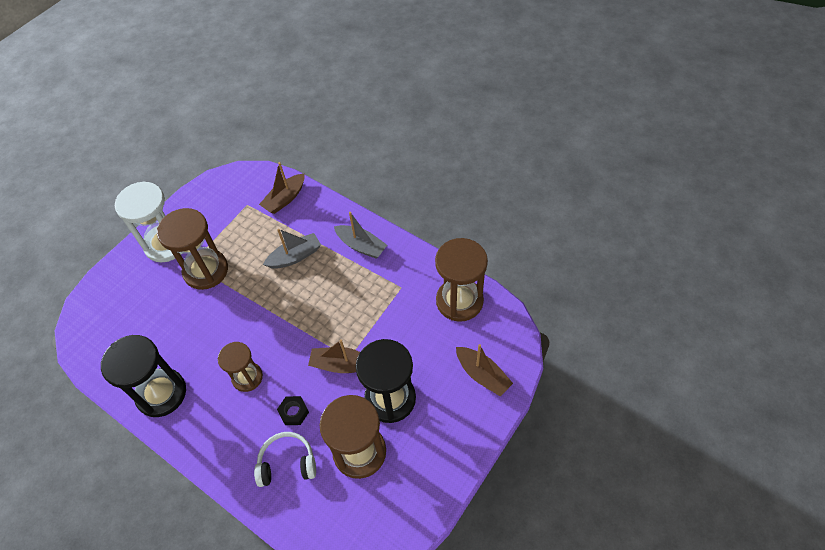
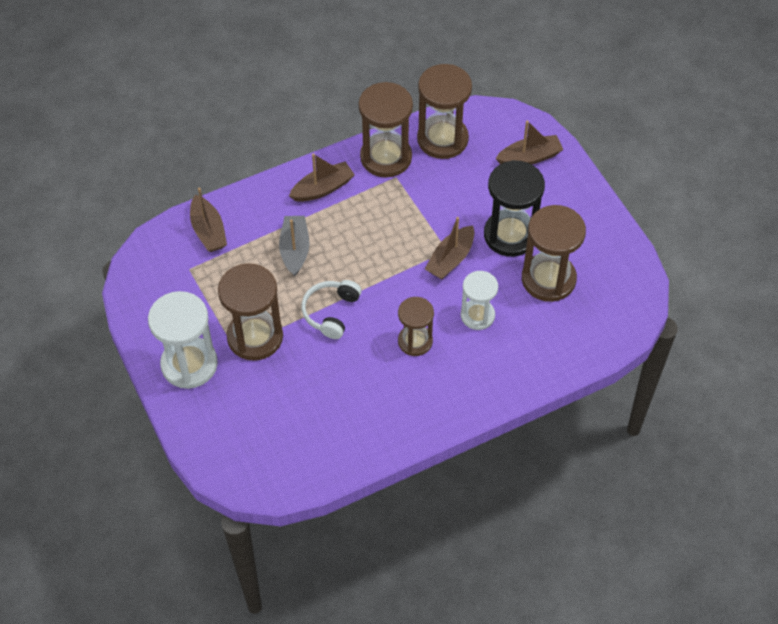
camera: 65 degrees left, 0 degrees up
(161, 393) = (385, 423): black hourglass -> none
(287, 463) = (526, 339): white headphones -> white headphones (331, 312)
(294, 412) = (477, 315): black nut -> white hourglass
(361, 246) = (323, 188): grey boat -> brown boat
(416, 271) = (386, 157): none -> brown hourglass

